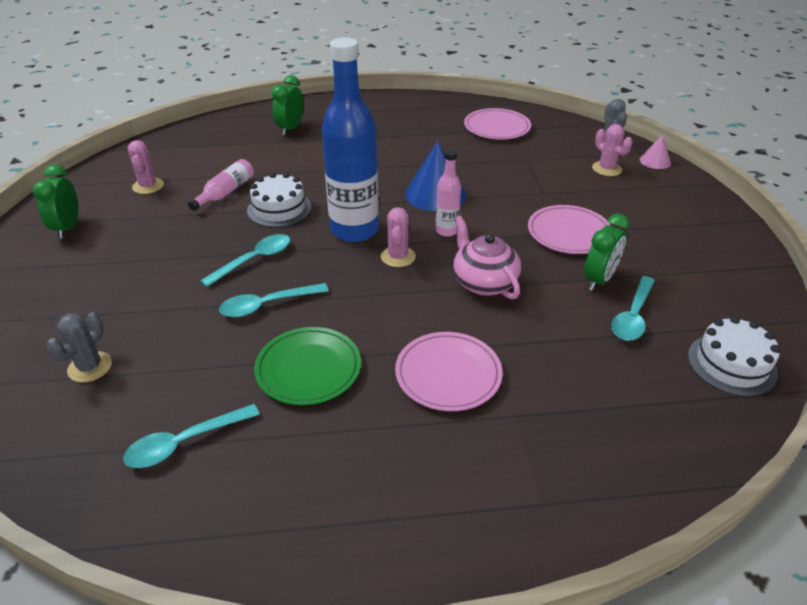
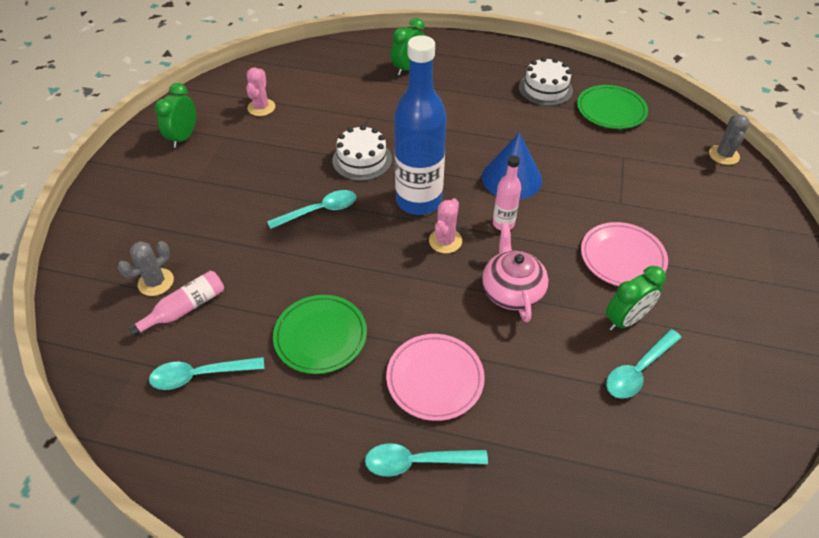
camera: 20 degrees right, 10 degrees up
(226, 192) = (323, 130): pink bottle -> pink bottle (185, 308)
(267, 305) = (312, 261): turquoise spoon -> turquoise spoon (417, 462)
(497, 127) = (611, 110): pink plate -> green plate
(607, 169) = (703, 189): pink cactus -> none
(655, 161) = (762, 191): pink cone -> none
(731, 364) = (710, 453): white cake -> white cake (545, 89)

